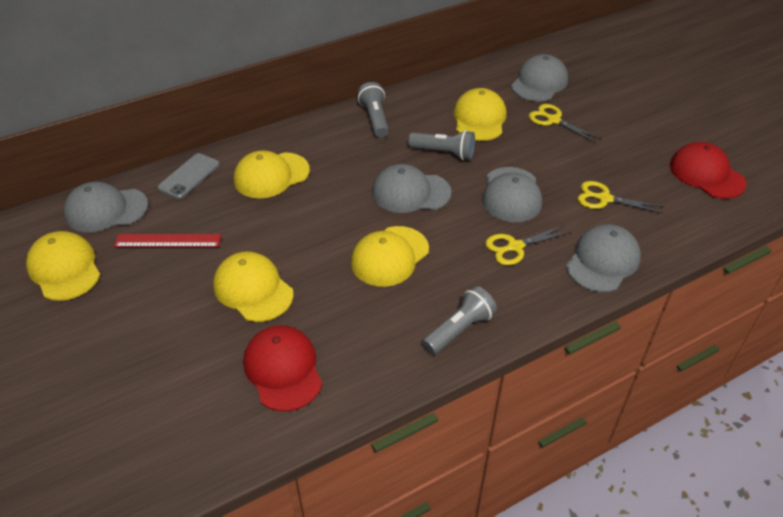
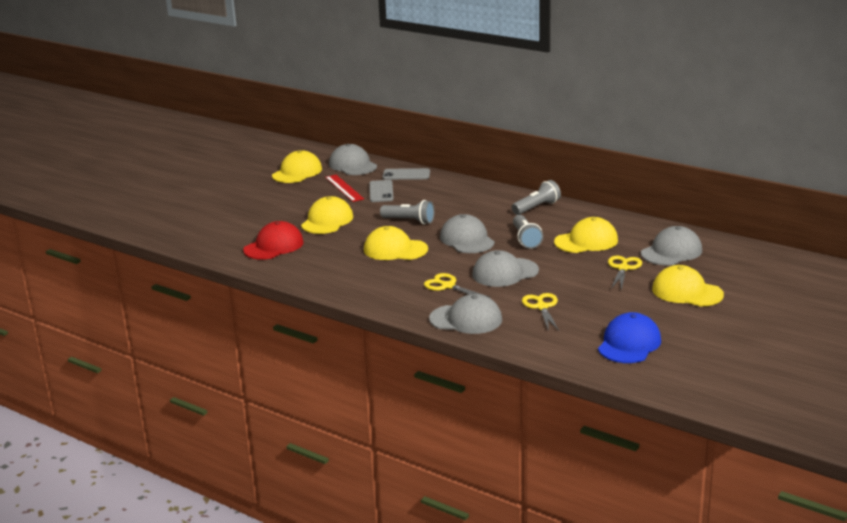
camera: 65 degrees right, 20 degrees down
(215, 213) = (381, 191): none -> grey phone
(271, 175) = (434, 195): yellow cap -> yellow cap (687, 292)
(459, 329) = (350, 286): grey flashlight -> grey flashlight (409, 221)
(539, 83) = (671, 252): grey cap -> grey cap turned 45 degrees counterclockwise
(706, 174) = (629, 343): red cap -> blue cap

